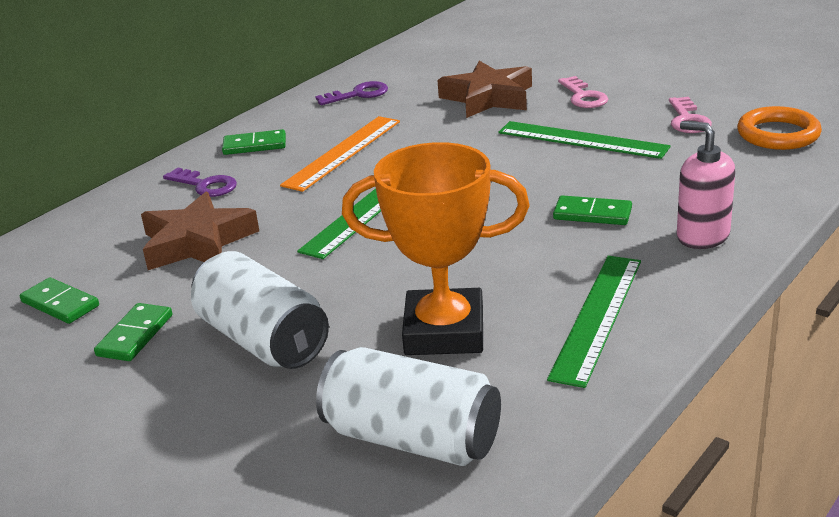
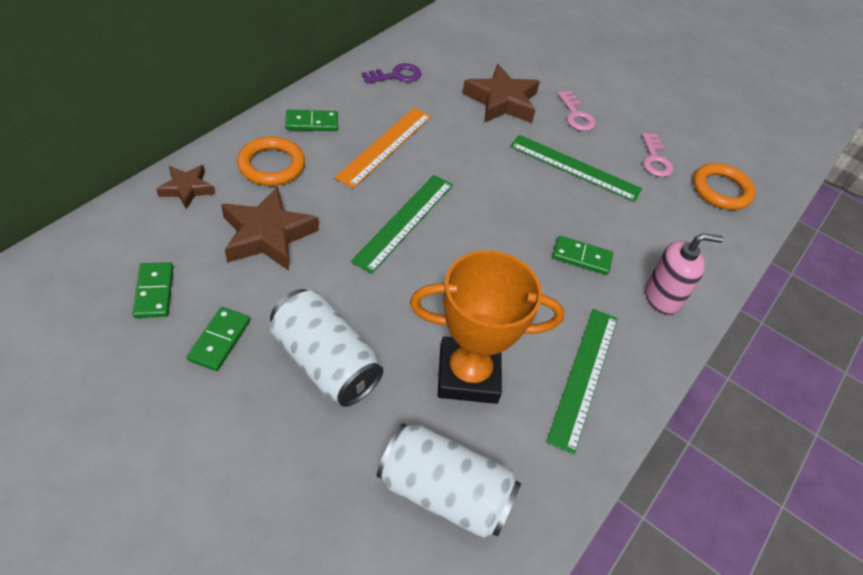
camera: 10 degrees left, 20 degrees up
(60, 304) = (154, 292): green domino -> green domino turned 45 degrees clockwise
(104, 216) = (187, 189): none -> brown star
(205, 185) = (271, 165): purple key -> orange ring
(702, 236) = (663, 297): pink soap dispenser -> pink soap dispenser turned 135 degrees clockwise

